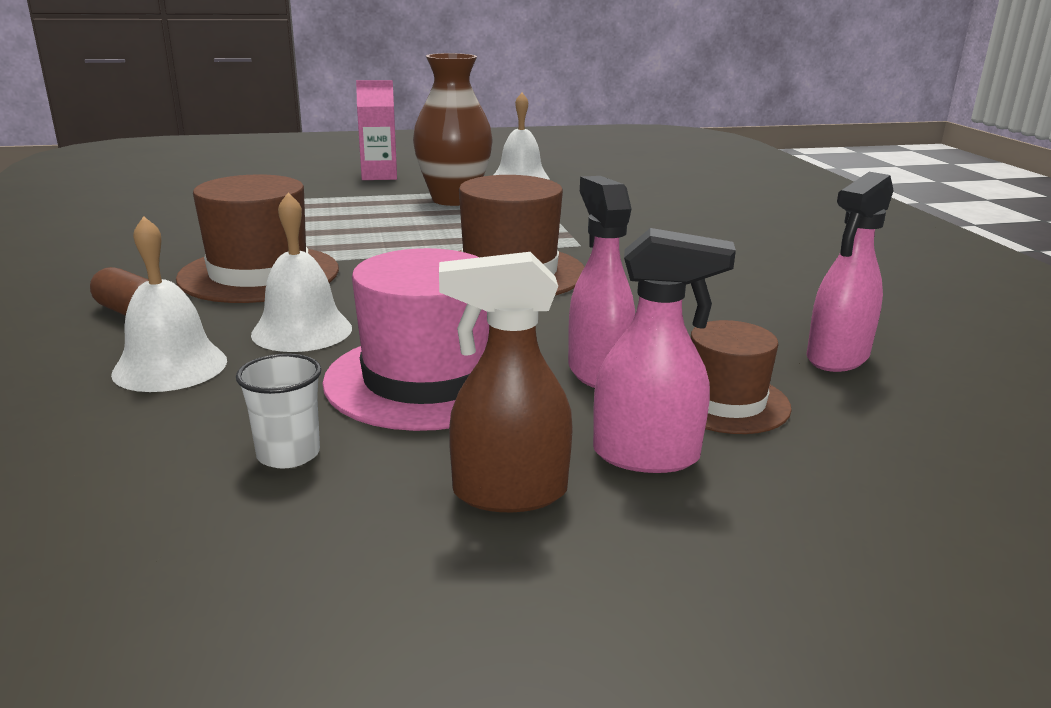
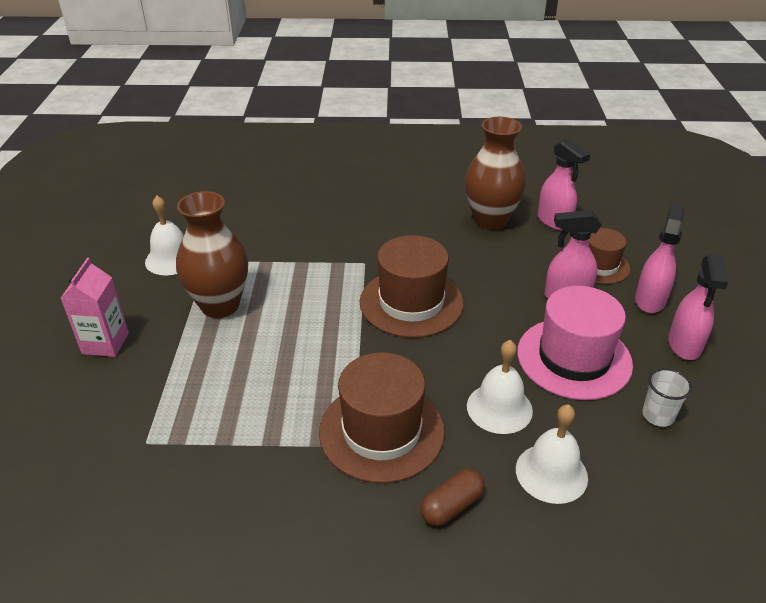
camera: 75 degrees left, 15 degrees up
(508, 493) = (684, 345): brown spray bottle -> pink spray bottle
(773, 308) = (490, 220): none -> brown vase

